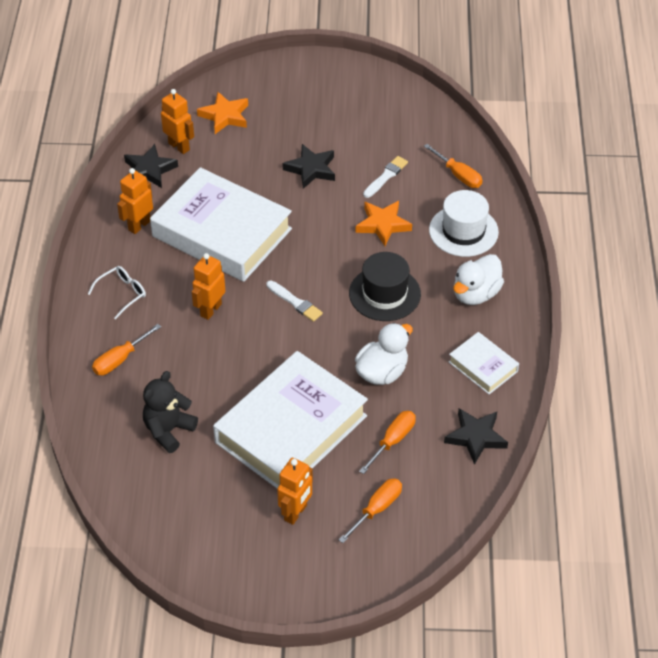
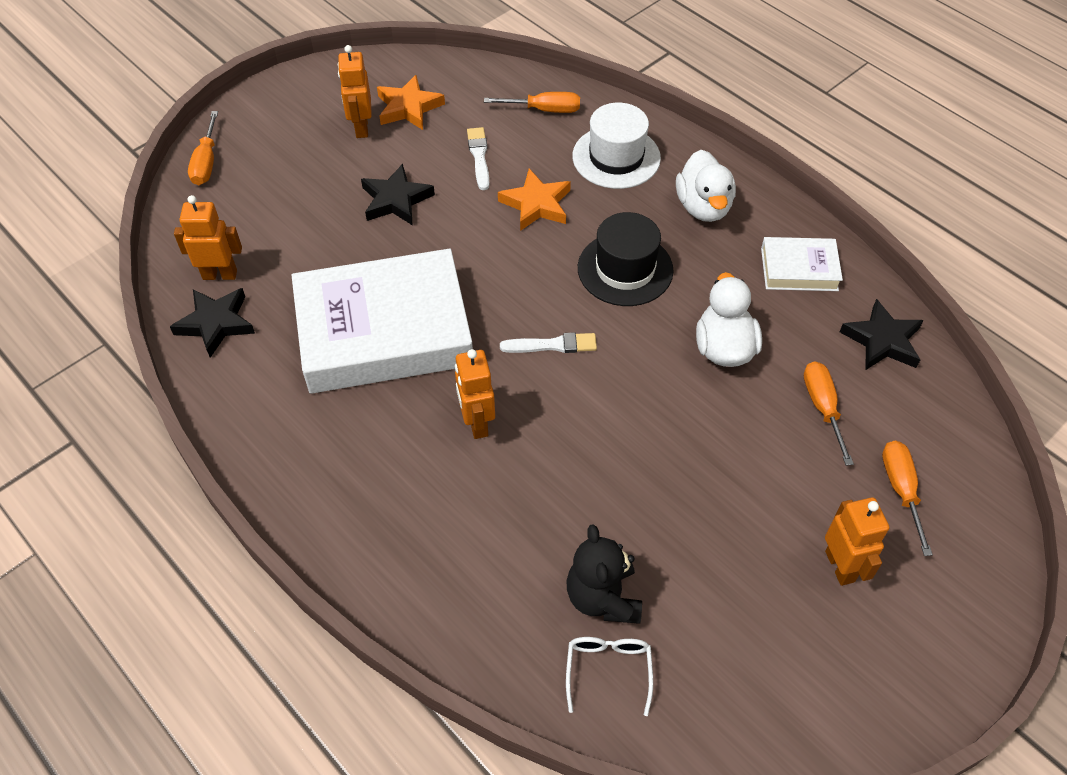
camera: 45 degrees left, 5 degrees up
(120, 359) = (447, 563): orange screwdriver -> orange screwdriver (206, 162)
(122, 294) = (355, 486): white glasses -> white glasses (608, 671)
(139, 225) = (279, 393): orange robot -> orange robot (361, 128)
(225, 116) = (233, 208): orange star -> orange star (409, 107)
(291, 429) = (719, 481): white book -> none

